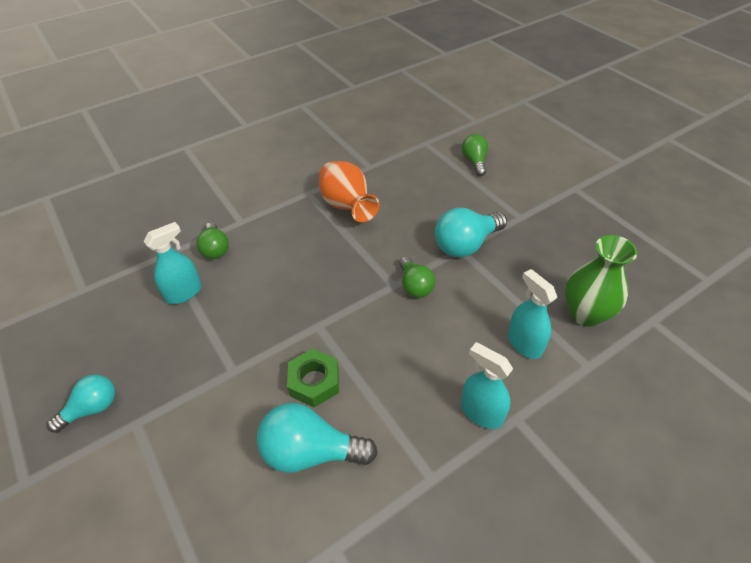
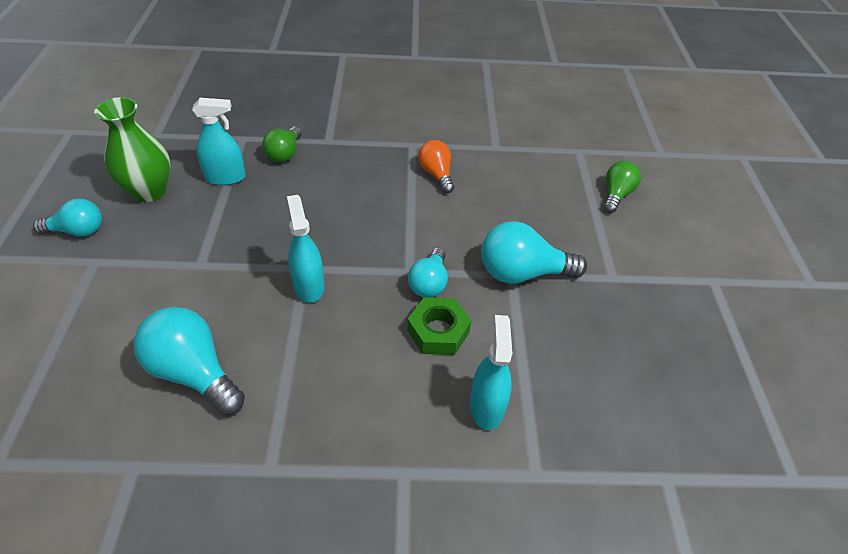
camera: 30 degrees right, 0 degrees up
(314, 382) = (254, 315): green nut -> green nut (438, 331)
(347, 206) = (436, 174): orange vase -> orange light bulb
(414, 286) = (429, 283): green light bulb -> turquoise light bulb
(481, 412) = (375, 442): turquoise spray bottle -> turquoise spray bottle (309, 286)
(585, 314) = (588, 419): green vase -> green vase (149, 191)

